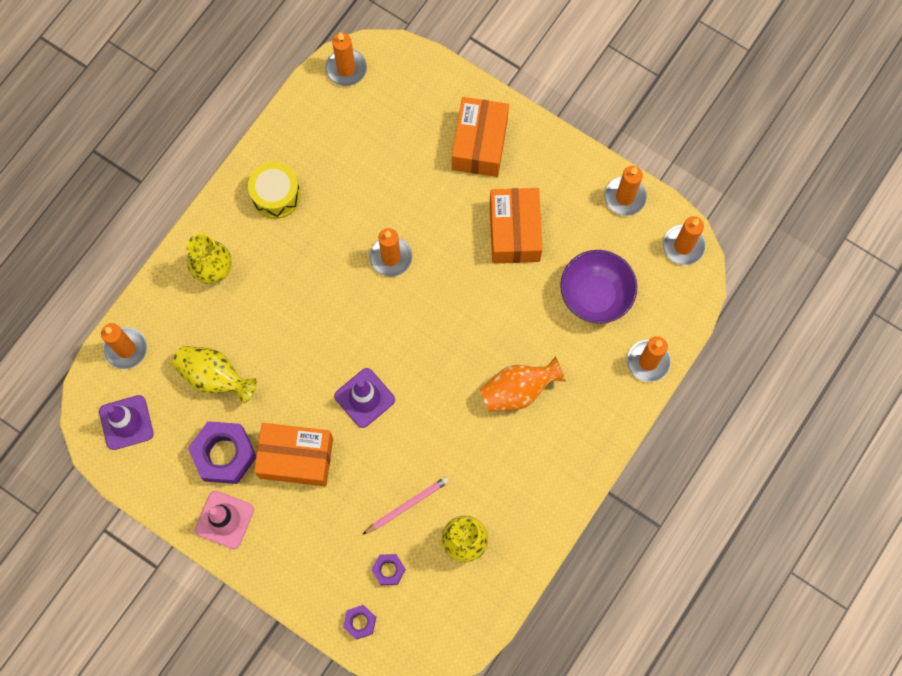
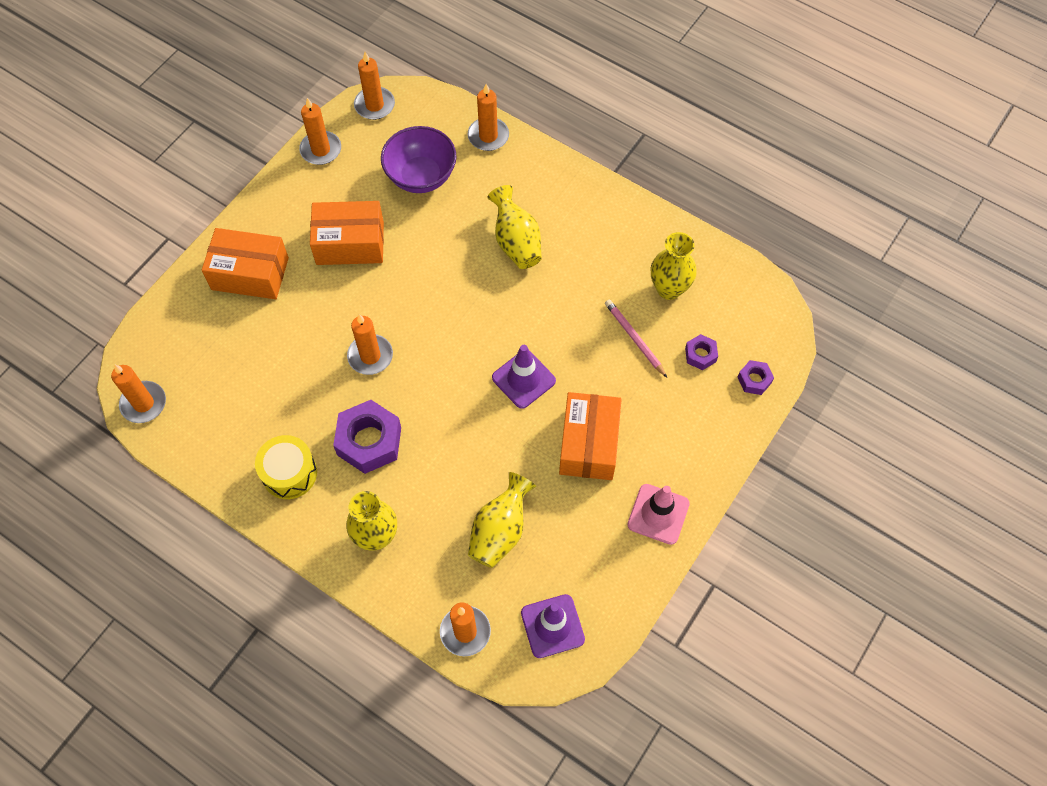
camera: 90 degrees left, 10 degrees down
(224, 454) = (587, 517): purple nut -> purple nut (369, 441)
(518, 390) = (516, 242): orange vase -> yellow vase

